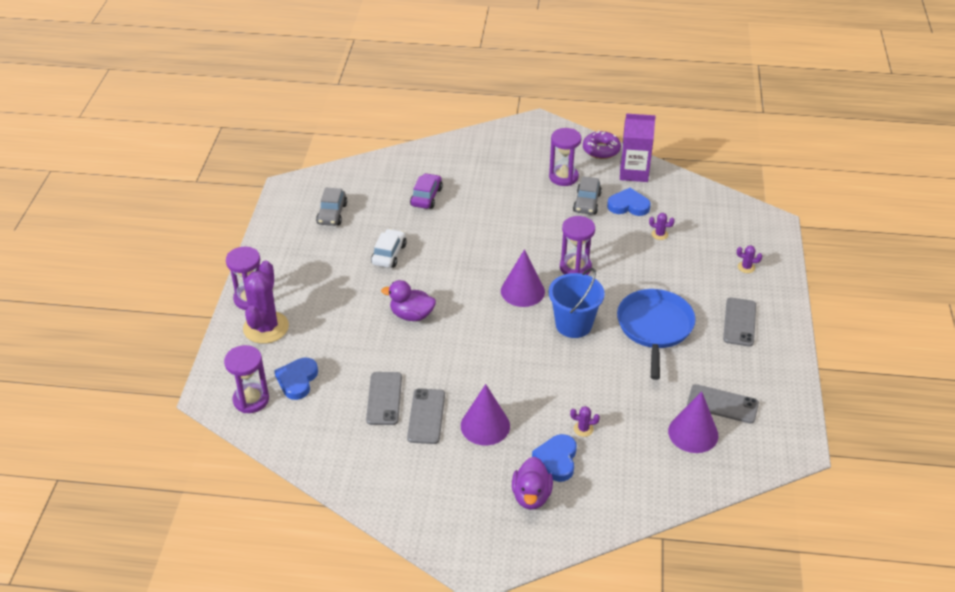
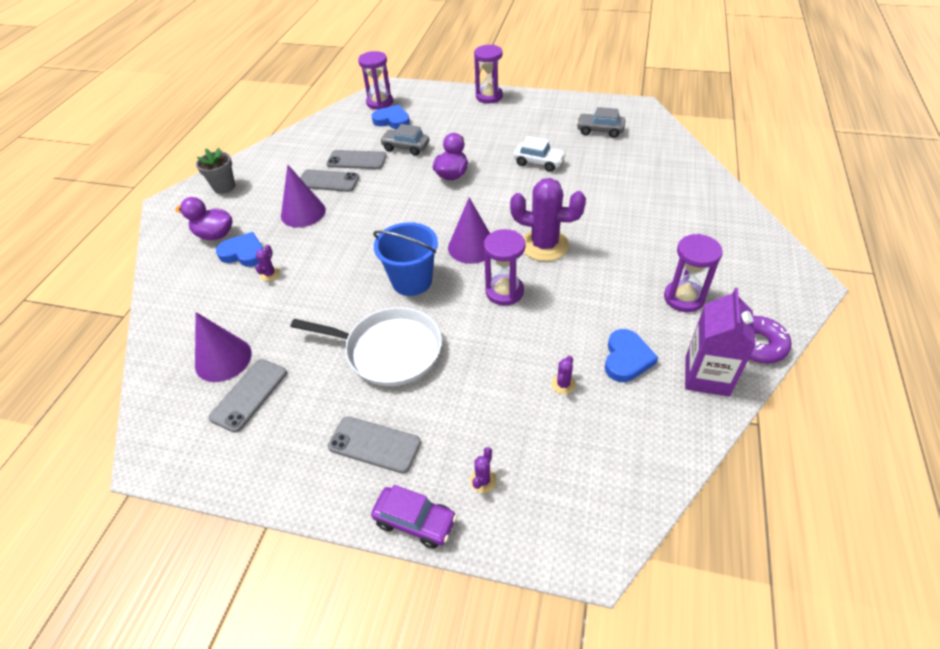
camera: 100 degrees right, 5 degrees up
(266, 327) = (454, 105): purple cactus -> purple cactus (544, 245)
(426, 197) = (631, 186): purple car -> purple car (415, 521)
(442, 517) = (224, 187): none -> grey flower pot
(587, 203) = (629, 315): grey car -> grey car (405, 147)
(654, 328) = (388, 351): blue pan -> white pan

